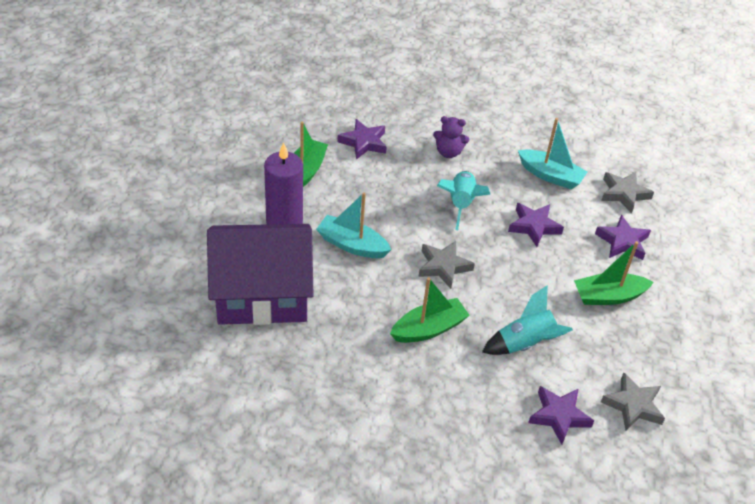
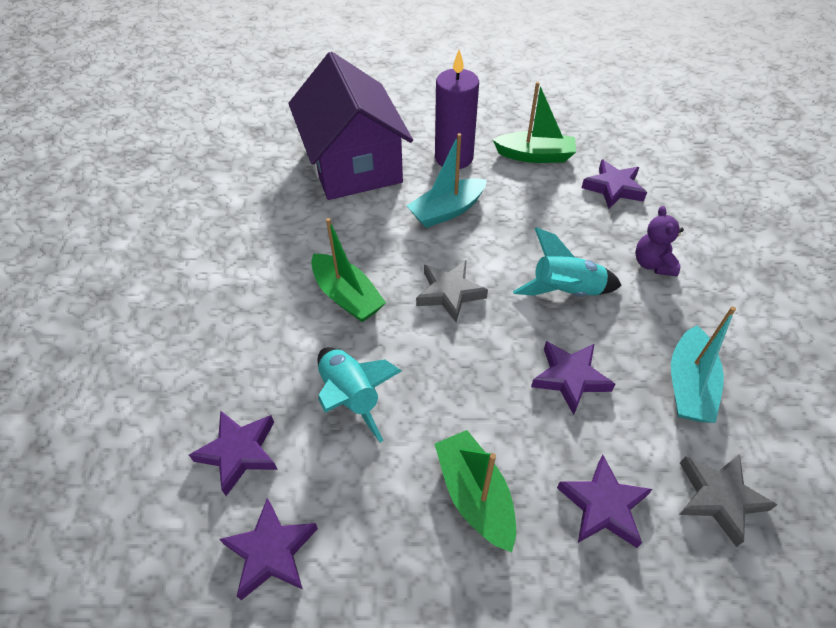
camera: 80 degrees right, 5 degrees up
(352, 245) = (447, 211): turquoise boat -> turquoise boat turned 135 degrees counterclockwise
(633, 405) = (271, 552): grey star -> purple star

